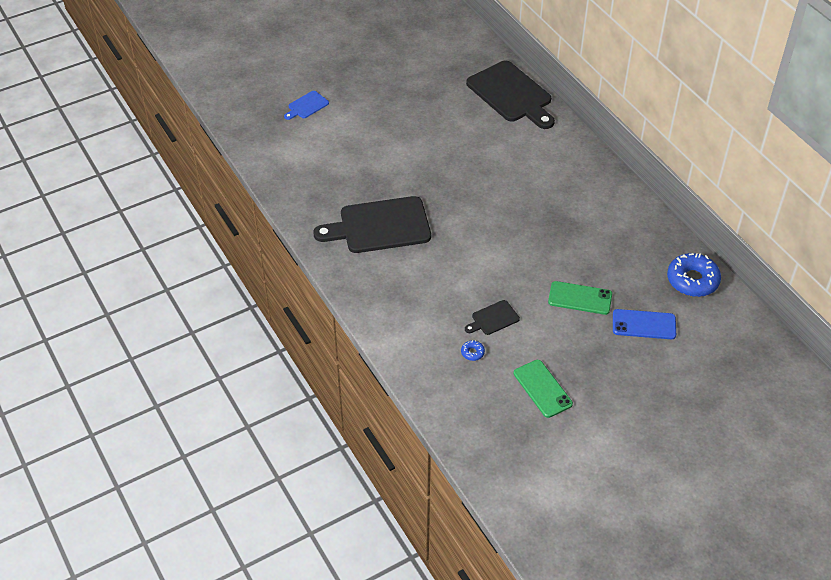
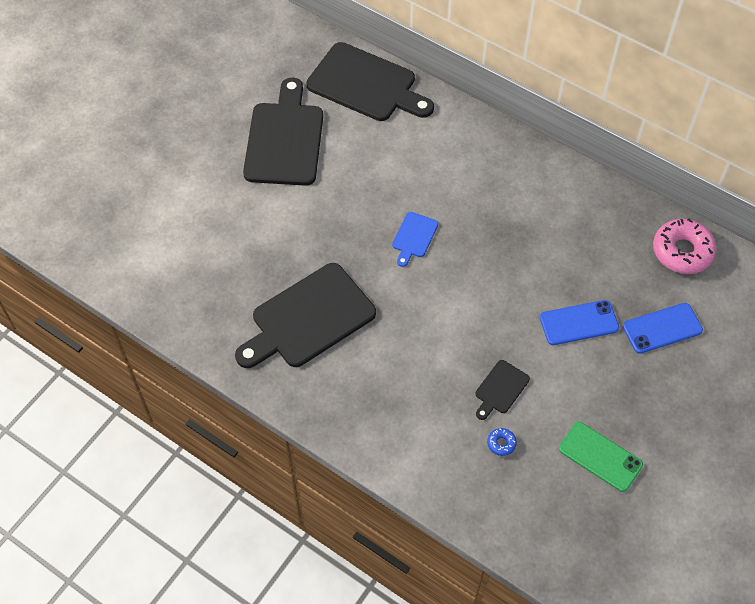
camera: 25 degrees left, 10 degrees up
(307, 106) = (134, 187): blue cutting board -> blue cutting board (414, 237)
(430, 110) = (285, 139): none -> black cutting board
(580, 298) = (579, 323): green phone -> blue phone
(692, 280) = (682, 251): blue donut -> pink donut

